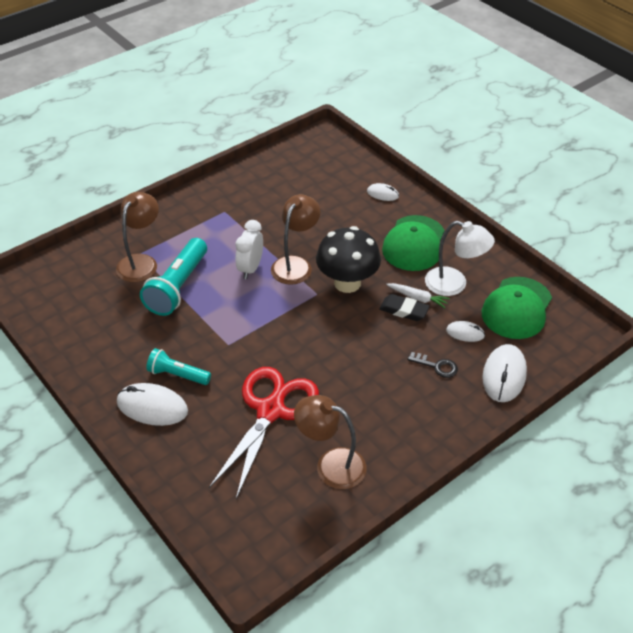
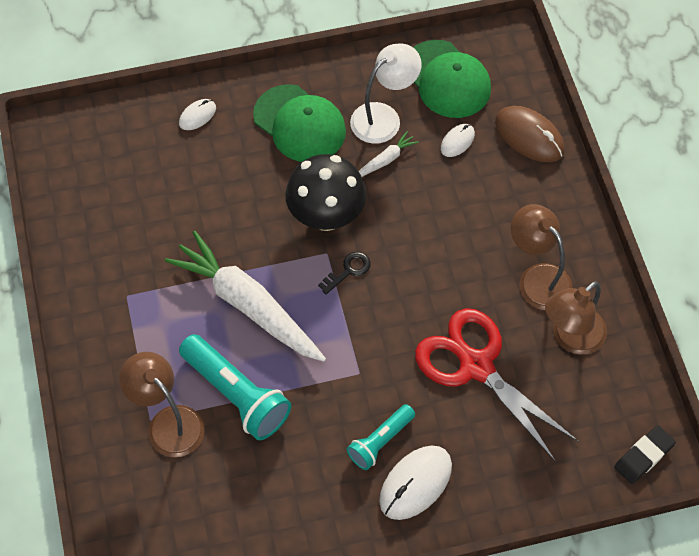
camera: 65 degrees left, 15 degrees up
(250, 268) = (248, 305): white clock -> white carrot
(295, 264) = (267, 255): brown lamp -> brown lamp (537, 278)
(404, 310) = (397, 181): black eraser -> black eraser (643, 456)
(436, 366) = (489, 188): black key -> black key (348, 271)
(504, 375) = (529, 136): white mouse -> brown mouse

